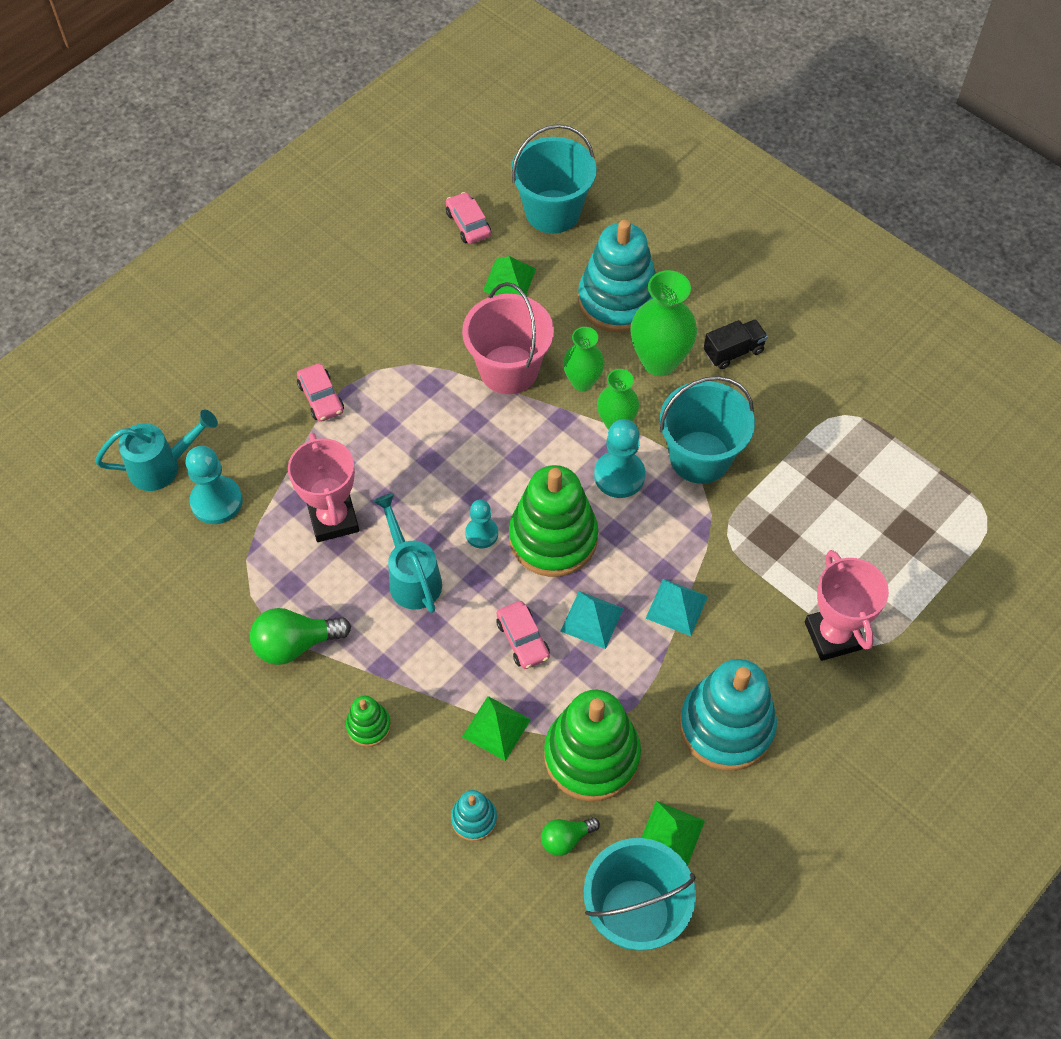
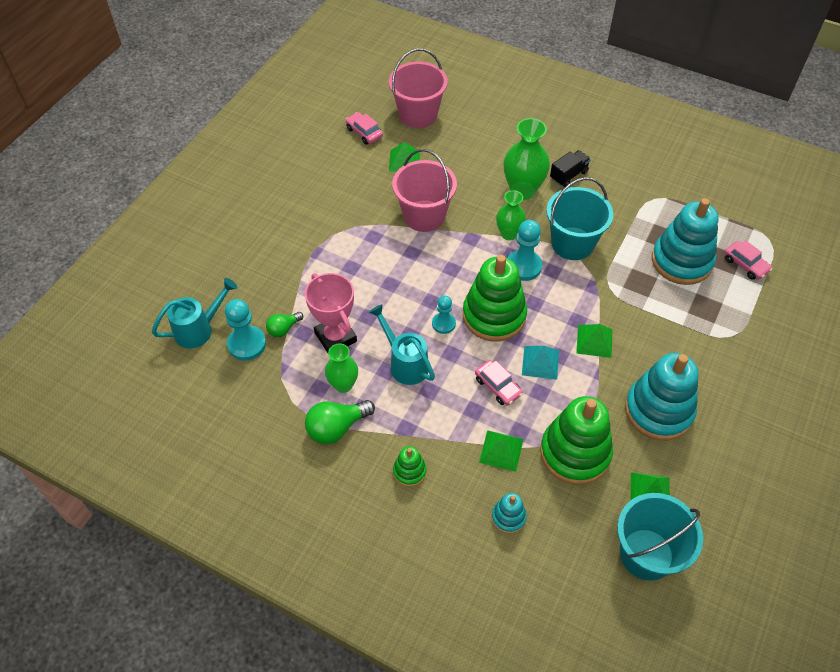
camera: 15 degrees left, 5 degrees down
(321, 398) = (300, 260): pink car -> pink car (745, 264)
(552, 211) = (418, 115): turquoise bucket -> pink bucket
(566, 839) = (578, 514): green light bulb -> green light bulb (283, 329)
(582, 381) = (476, 213): green vase -> green vase (343, 385)
(618, 300) = (481, 159): turquoise stacking toy -> turquoise stacking toy (681, 261)
(676, 607) = (594, 341): turquoise pyramid -> green pyramid
(833, 635) = (704, 335): pink trophy -> none

